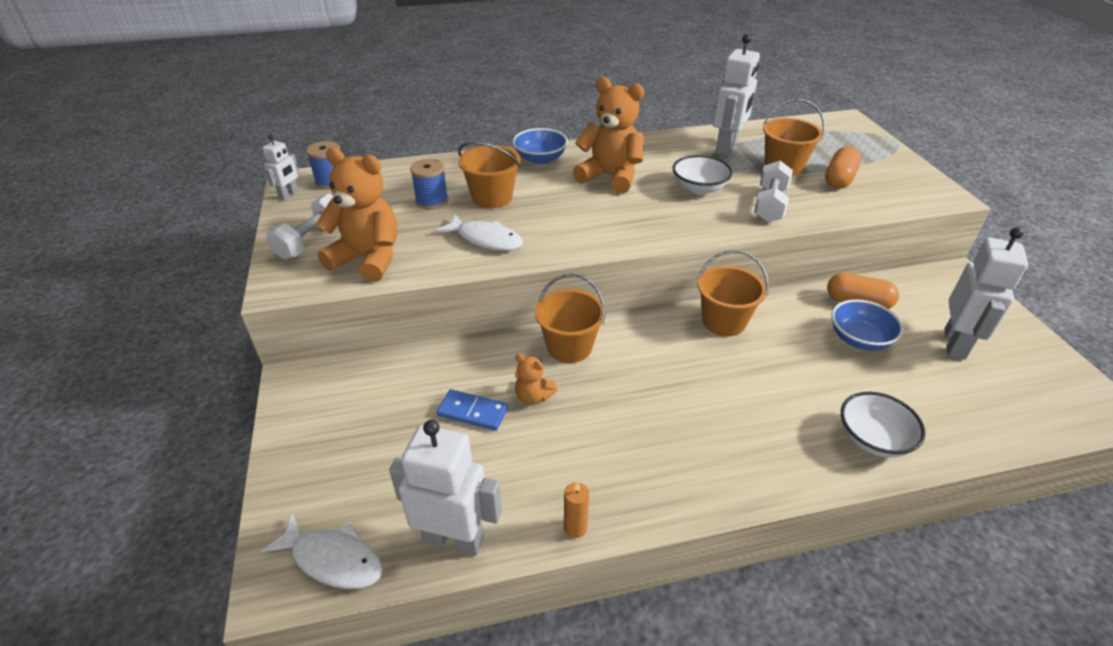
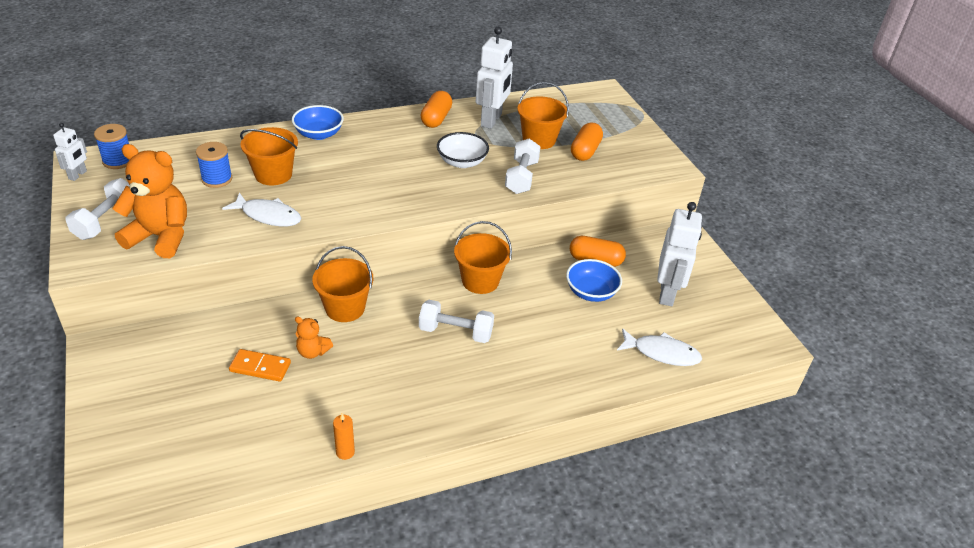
camera: 10 degrees left, 0 degrees up
(333, 559) = (147, 487): white fish -> white fish (662, 353)
(454, 539) = (247, 466): white robot -> none
(473, 412) = (260, 367): blue domino -> orange domino
(610, 177) = (383, 152): orange teddy bear -> none
(665, 145) = (436, 118): none -> orange capsule
(701, 380) = (455, 332): none -> white dumbbell
(873, 439) = (587, 372): white bowl -> none

